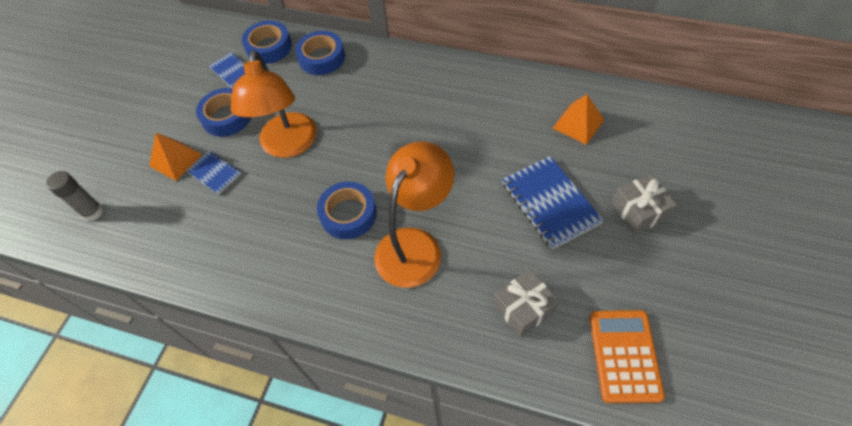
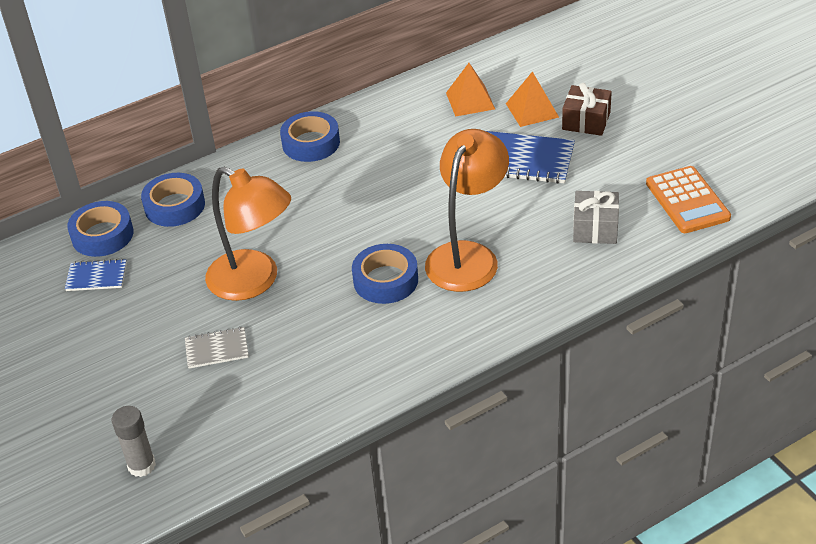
camera: 50 degrees left, 15 degrees down
(176, 160) = (159, 371): orange pyramid -> orange pyramid (532, 110)
(214, 173) = (217, 349): blue notebook -> grey notebook
(227, 117) = (154, 308): blue tape -> blue tape (311, 143)
(415, 245) = (468, 256): orange lamp -> orange lamp turned 45 degrees clockwise
(624, 355) = (687, 200): orange calculator -> orange calculator turned 150 degrees counterclockwise
(639, 211) = (586, 121): grey gift -> brown gift

